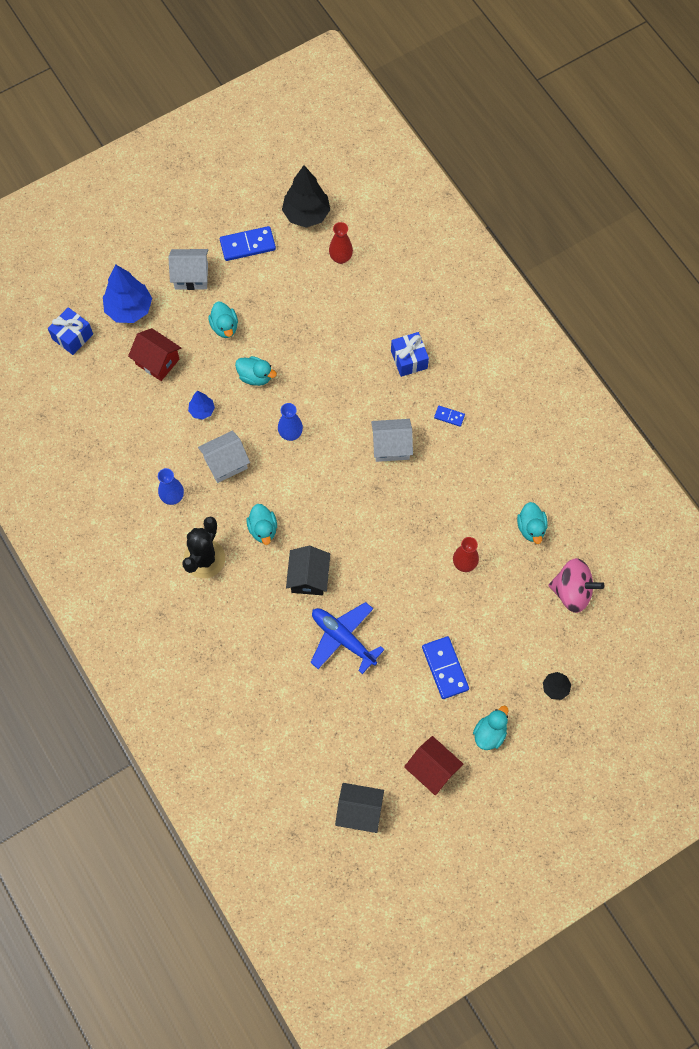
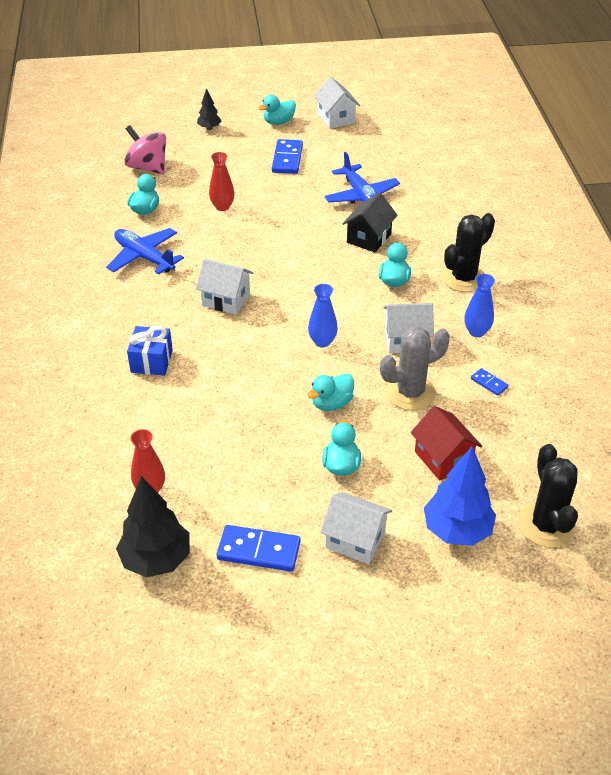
camera: 155 degrees left, 25 degrees down
(72, 336) = (546, 525): blue gift -> black cactus
(202, 410) = (410, 393): blue tree -> grey cactus
(255, 376) = (331, 403): turquoise duck -> turquoise duck turned 90 degrees counterclockwise
(359, 811) = (405, 115): black house -> none
(432, 769) = (336, 118): red house -> white house
(449, 416) = (150, 303): blue domino -> blue domino (489, 383)
(490, 466) = (144, 257): none -> blue plane

